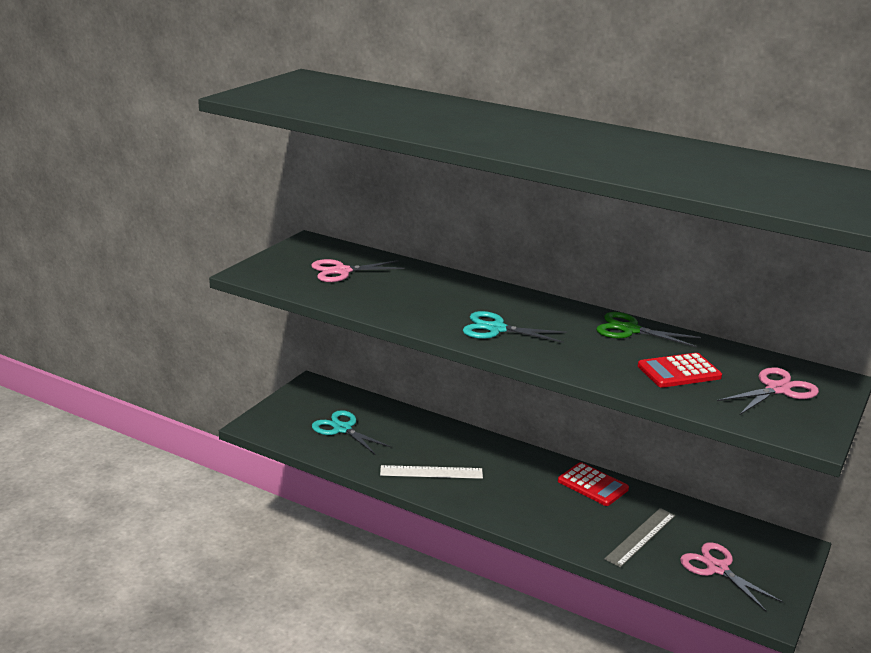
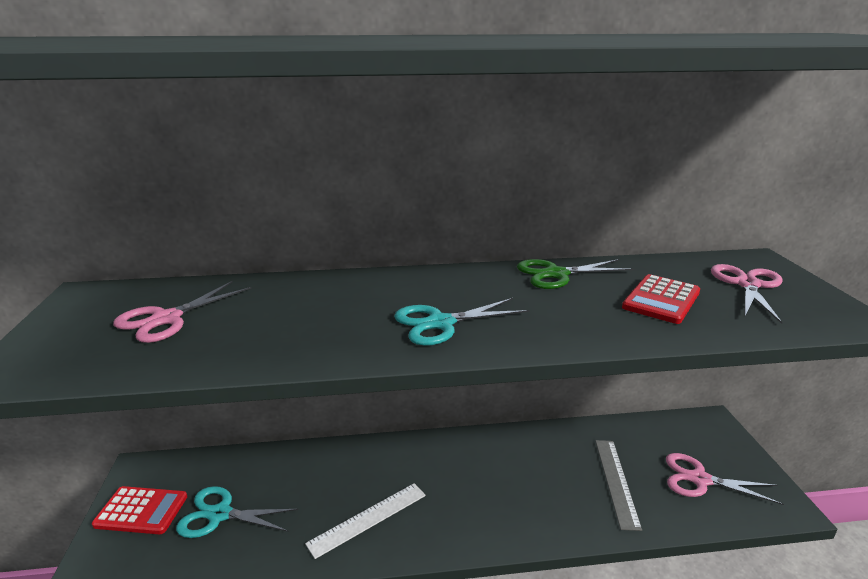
camera: 35 degrees left, 0 degrees up
(592, 485) = (523, 446): red calculator -> red calculator (141, 511)

